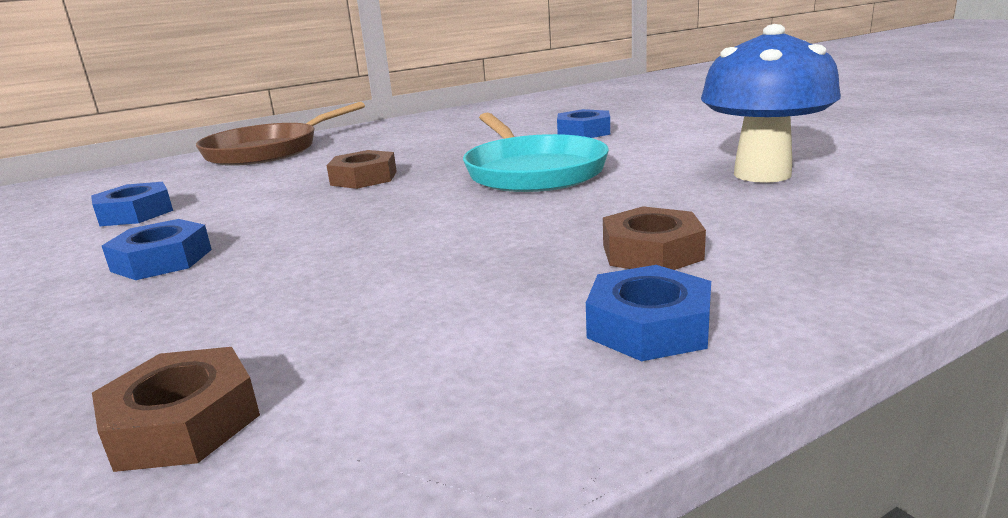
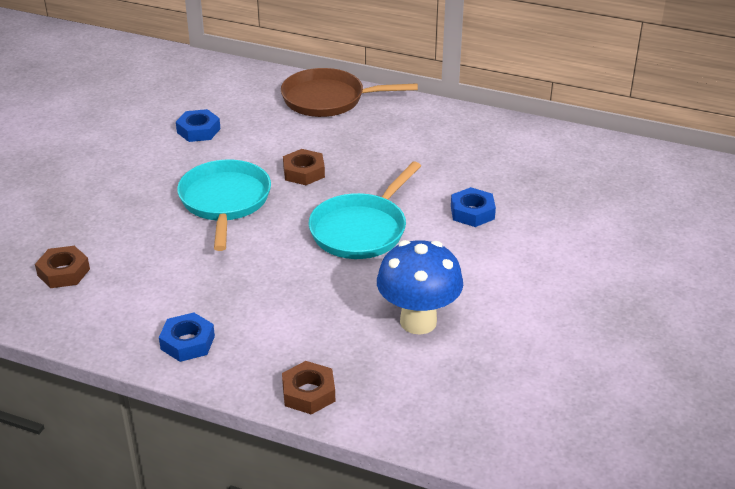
camera: 50 degrees right, 15 degrees up
(162, 260) = (157, 182): blue nut -> none
(321, 226) = (225, 202): none -> turquoise pan
(651, 252) = (262, 319): brown nut -> brown nut (308, 393)

